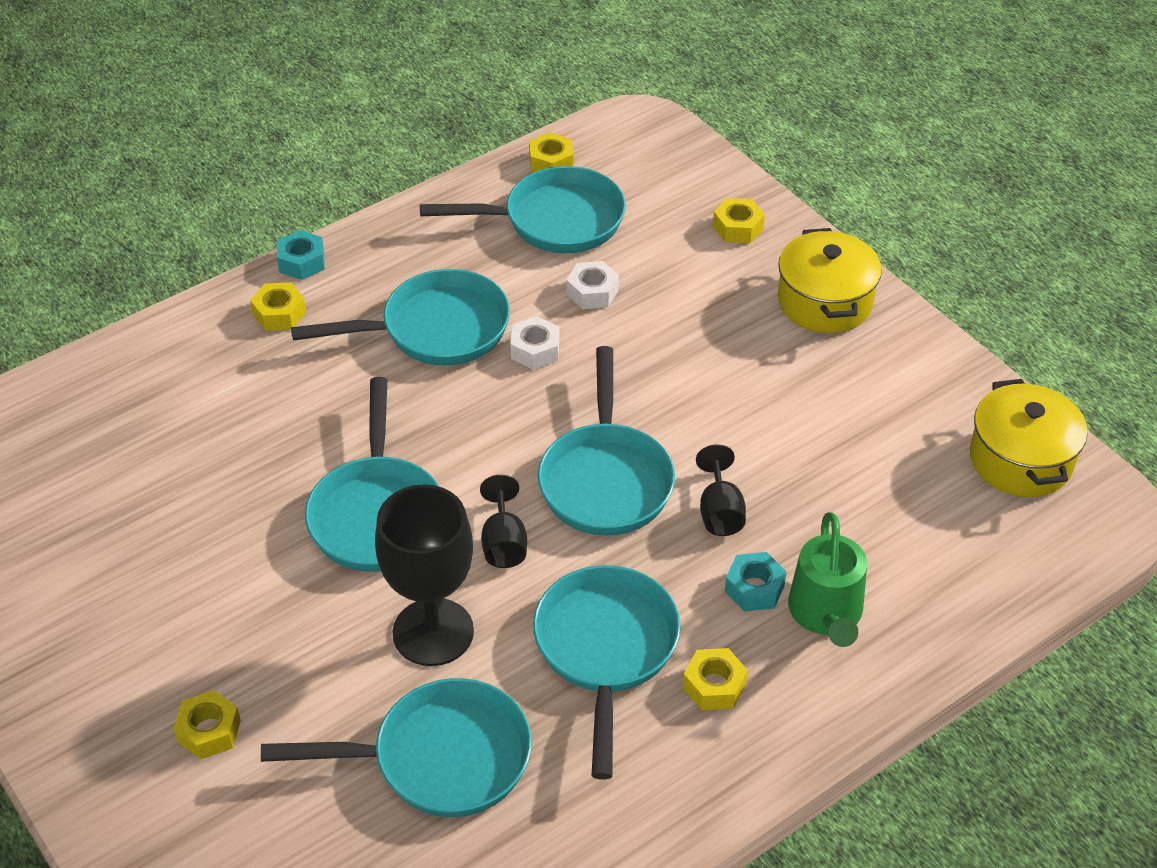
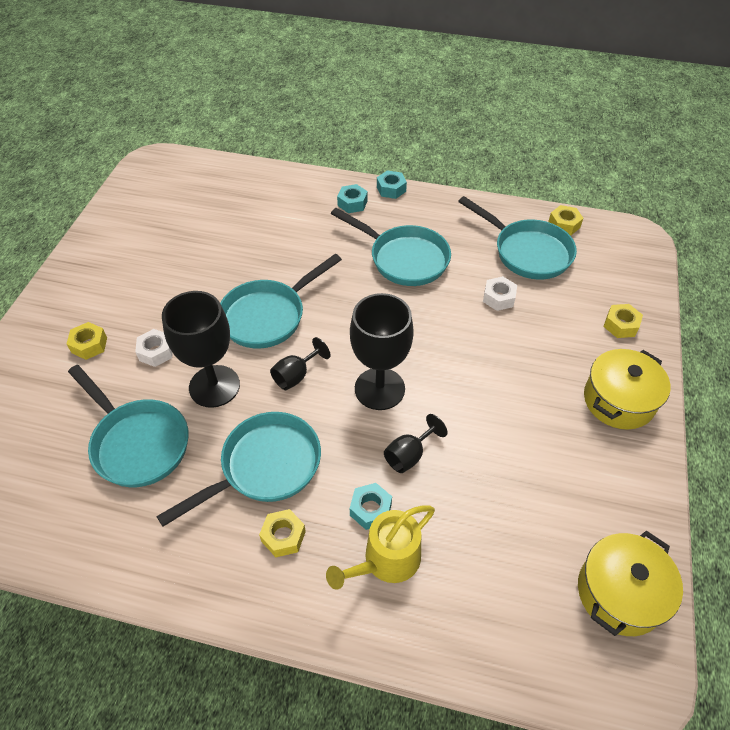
camera: 50 degrees right, 5 degrees up
(279, 313) = (352, 203): yellow nut -> turquoise nut
(535, 350) = (434, 302): white nut -> white nut (156, 352)
(606, 479) = (379, 389): turquoise pan -> black goblet
(826, 613) = (386, 560): green watering can -> yellow watering can

